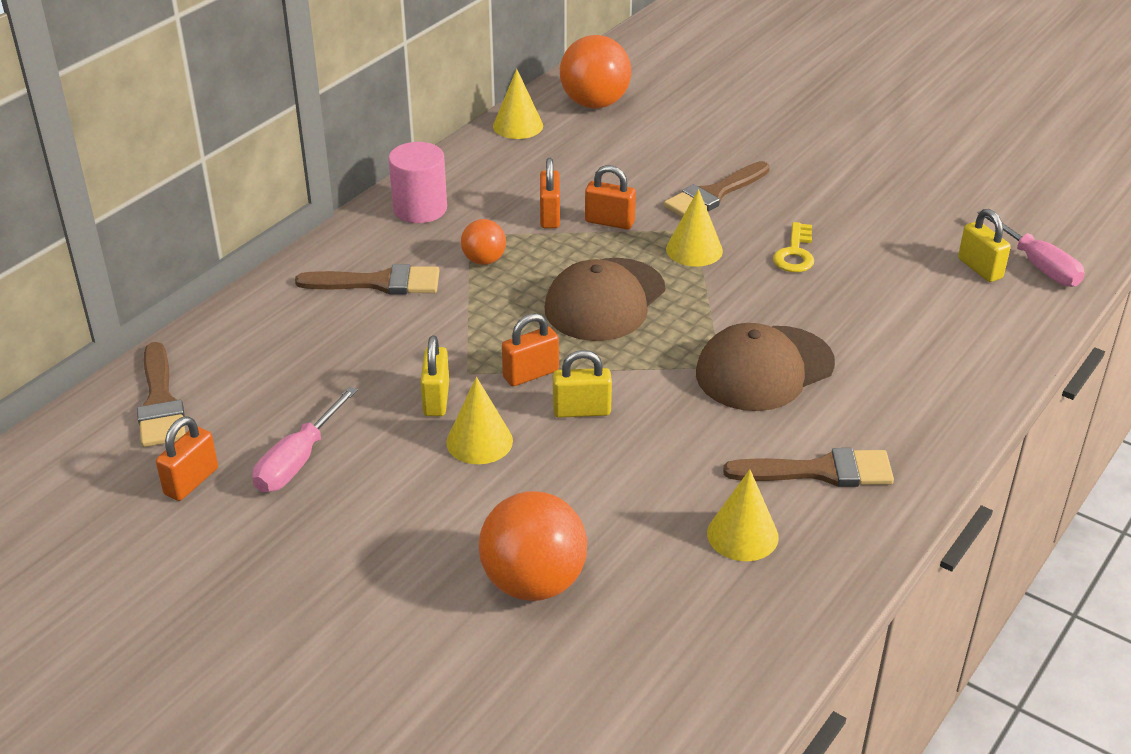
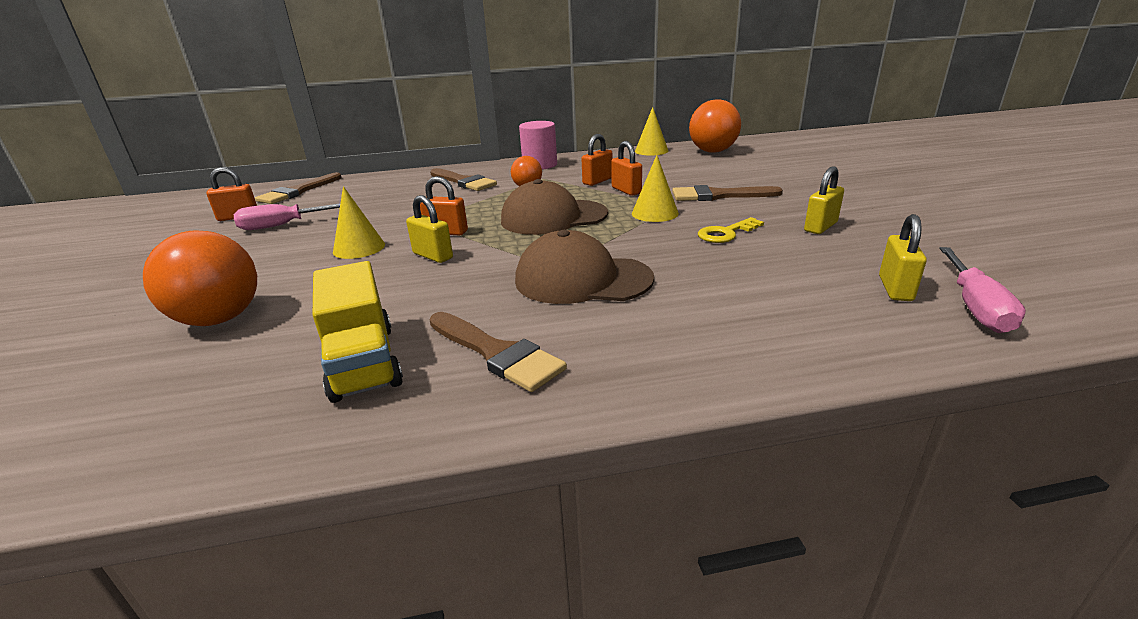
camera: 45 degrees right, 10 degrees down
(436, 399) = (384, 226): yellow padlock -> yellow padlock (820, 227)
(742, 535) = (363, 362): yellow cone -> yellow truck

